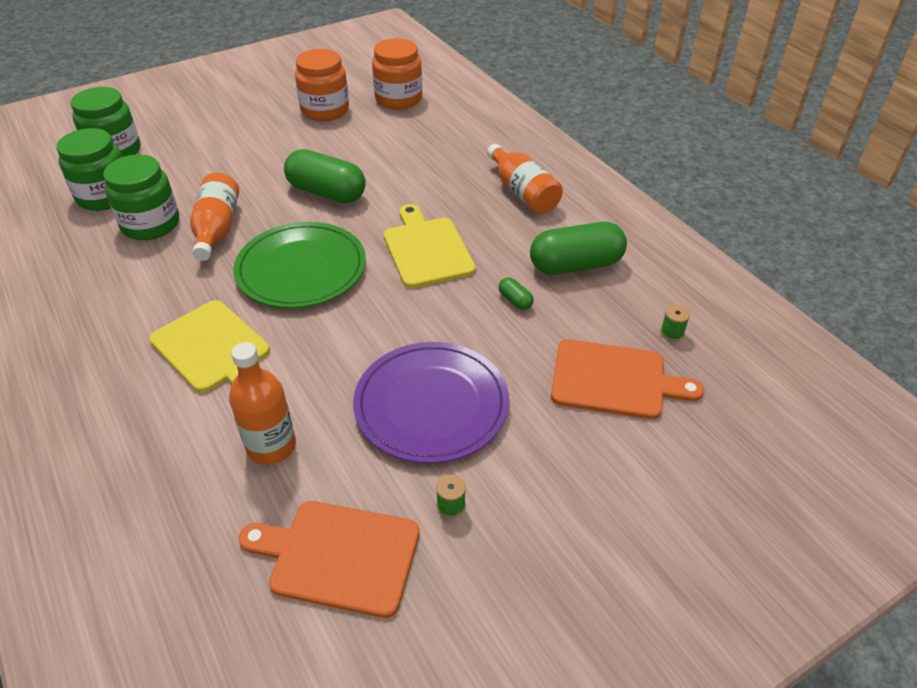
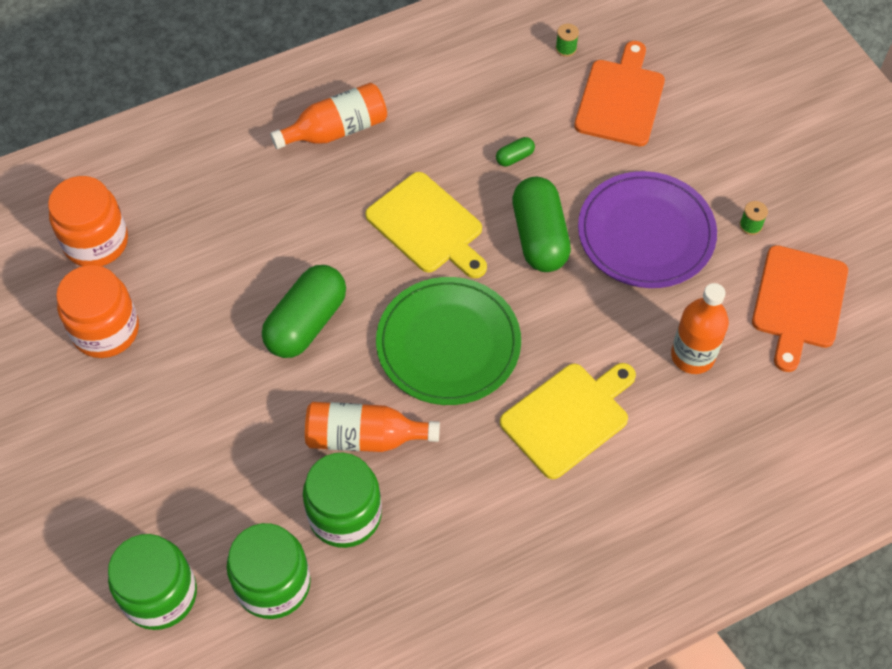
camera: 85 degrees left, 15 degrees up
(426, 249) = (428, 226): yellow cutting board -> yellow cutting board turned 120 degrees counterclockwise
(575, 265) = (466, 102): green capsule -> green capsule (539, 237)

